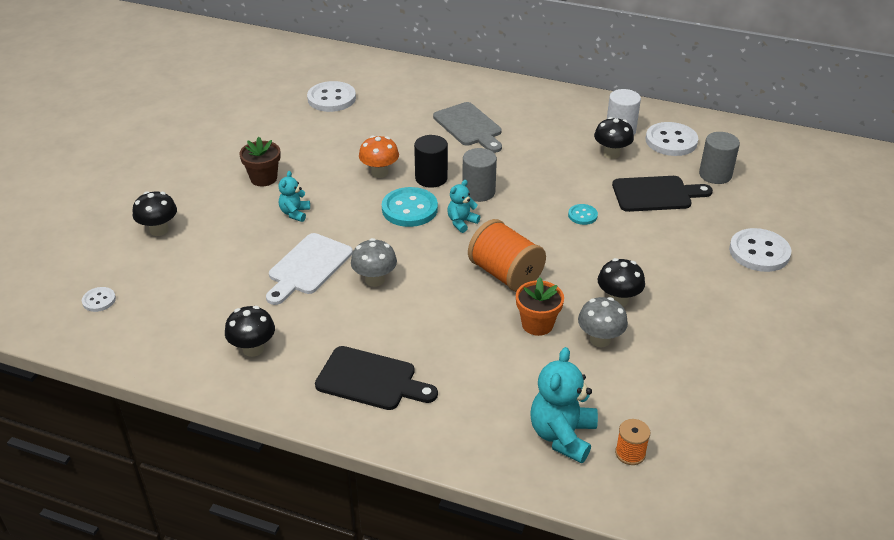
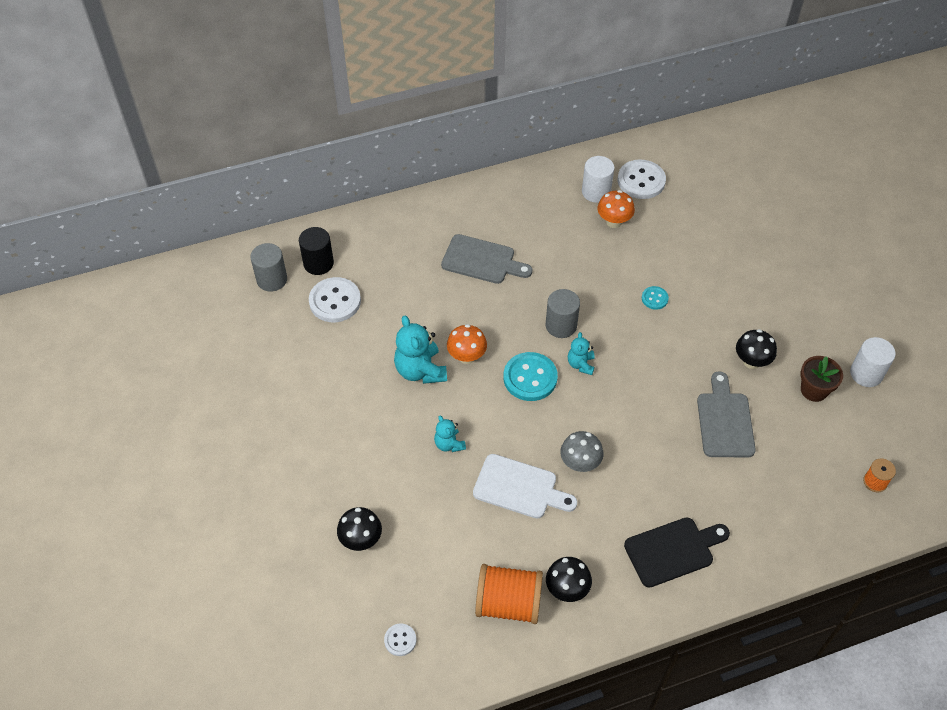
camera: 40 degrees left, 15 degrees up
(263, 178) = (381, 427): brown flower pot -> brown flower pot (814, 390)
(308, 267) = (519, 488): white cutting board -> white cutting board turned 60 degrees counterclockwise
(431, 178) = (512, 335): black cylinder -> black cylinder (318, 263)
(505, 274) = (660, 392): orange spool -> orange spool (508, 603)
(537, 324) = (724, 421): orange flower pot -> grey cutting board
(562, 435) = (827, 499): turquoise teddy bear -> turquoise teddy bear (420, 370)
(600, 339) = (773, 404): grey mushroom -> none
(611, 154) = (614, 222): black mushroom -> orange mushroom
(656, 194) = (682, 243): black cutting board -> none
(715, 175) = (701, 197): grey cylinder -> grey cylinder (272, 279)
(727, 371) = (866, 374): none -> white cylinder
(759, 252) = (793, 255): white button -> none

